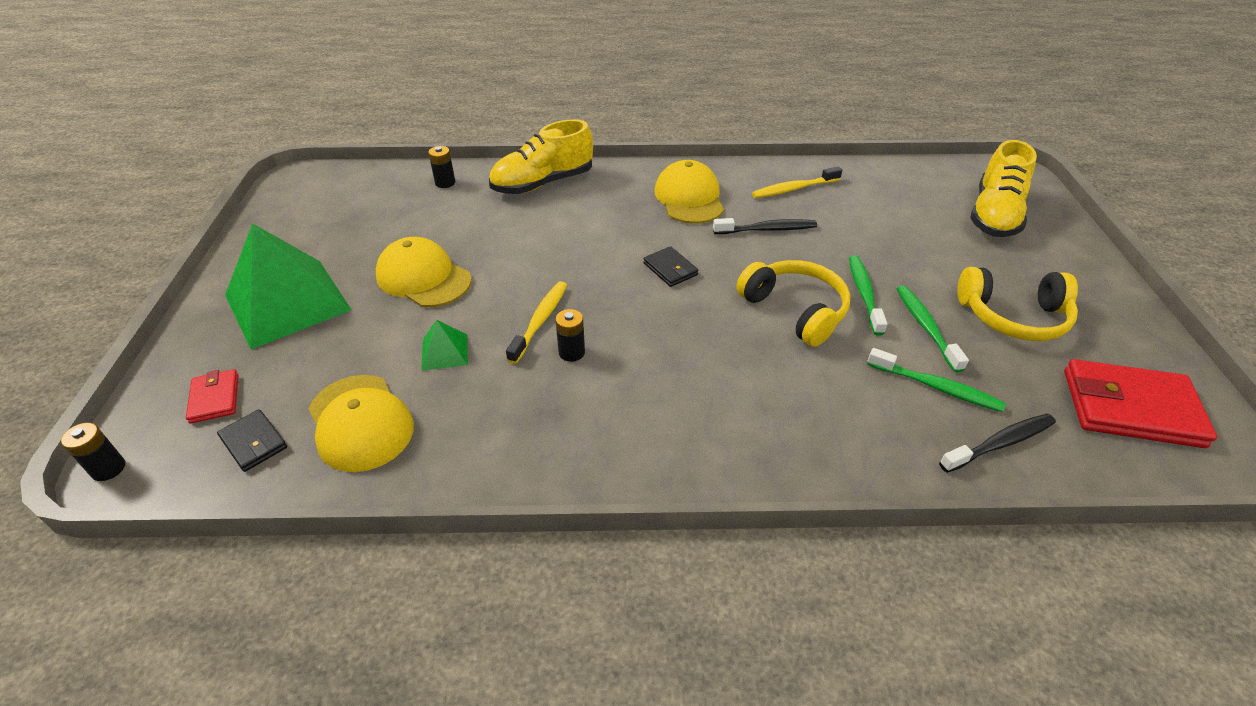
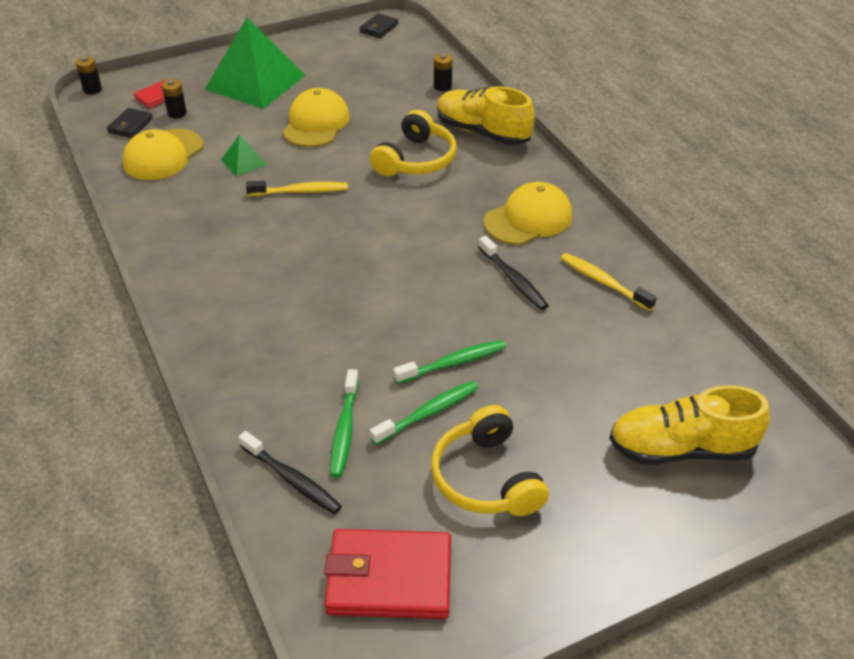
camera: 65 degrees right, 0 degrees up
(571, 352) = (274, 217): black battery -> black battery (177, 113)
(670, 269) = (409, 237): black wallet -> black wallet (379, 28)
(795, 310) = (399, 323): yellow headphones -> yellow headphones (416, 160)
(1131, 408) = (389, 578): red wallet -> red wallet turned 75 degrees counterclockwise

